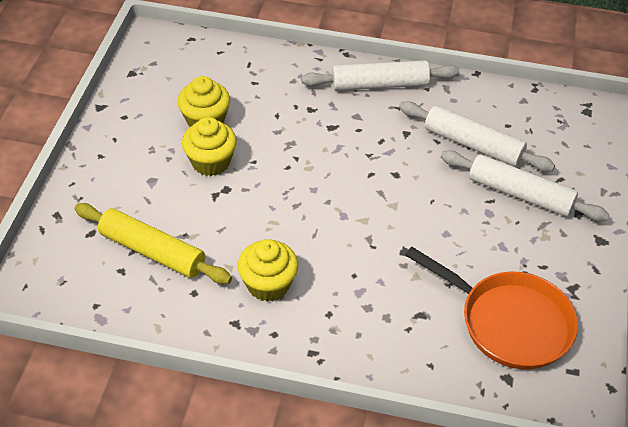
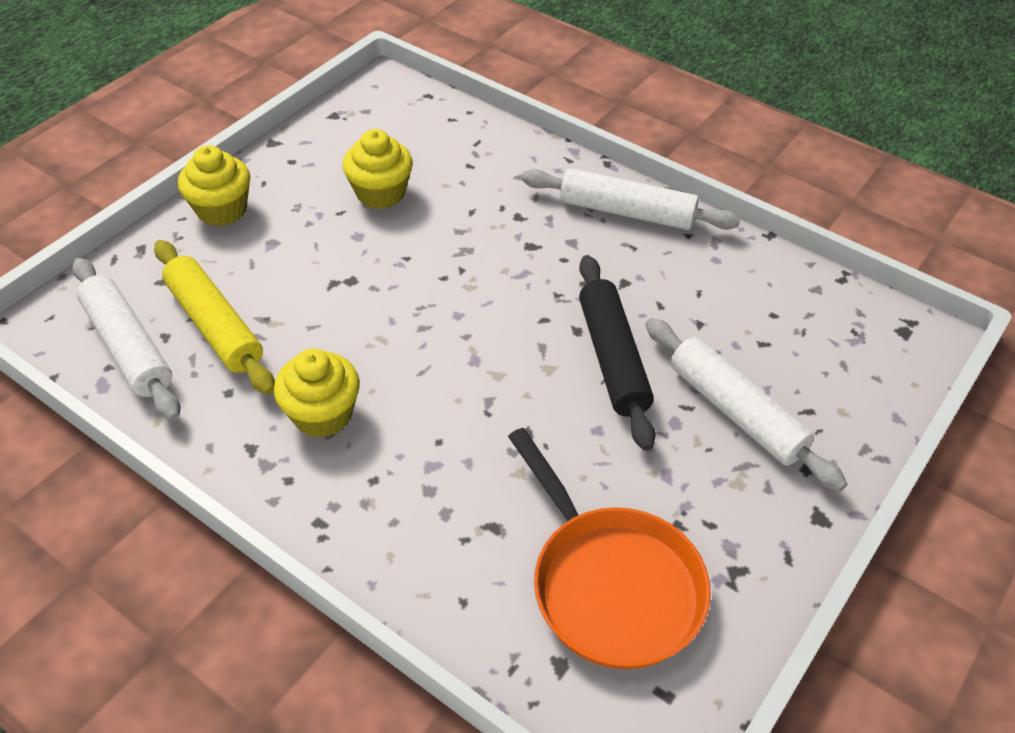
camera: 25 degrees right, 0 degrees up
(211, 162) = (354, 243): yellow cupcake -> yellow cupcake (222, 210)
(429, 185) = (613, 358): none -> black rolling pin
(473, 144) = (707, 325): white rolling pin -> white rolling pin (128, 347)

